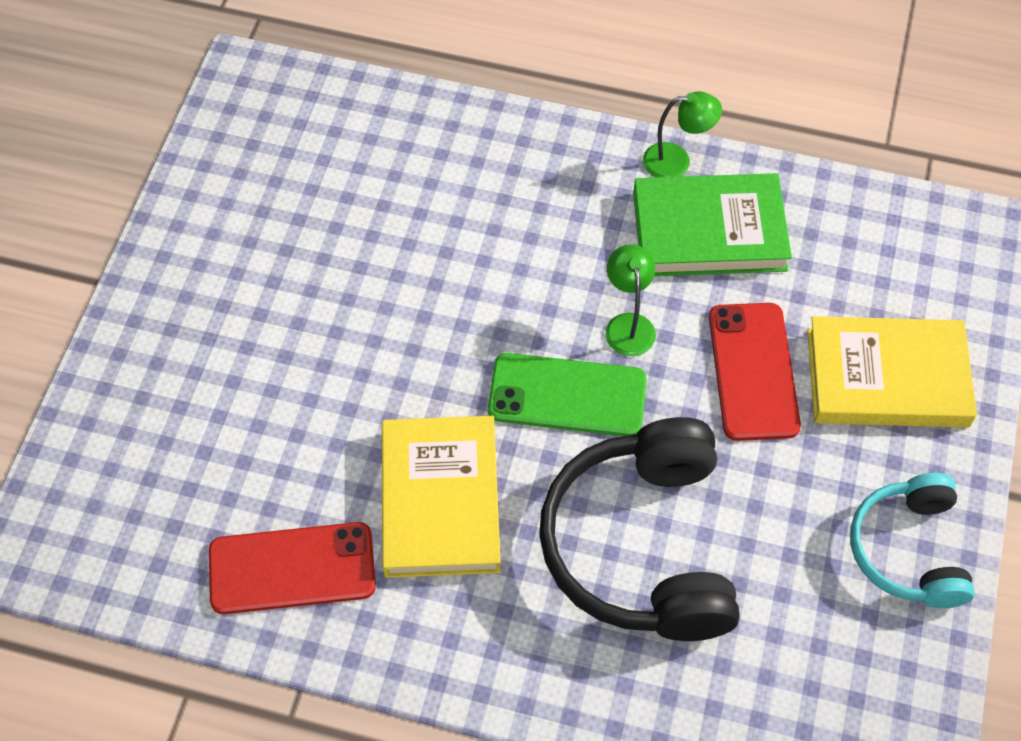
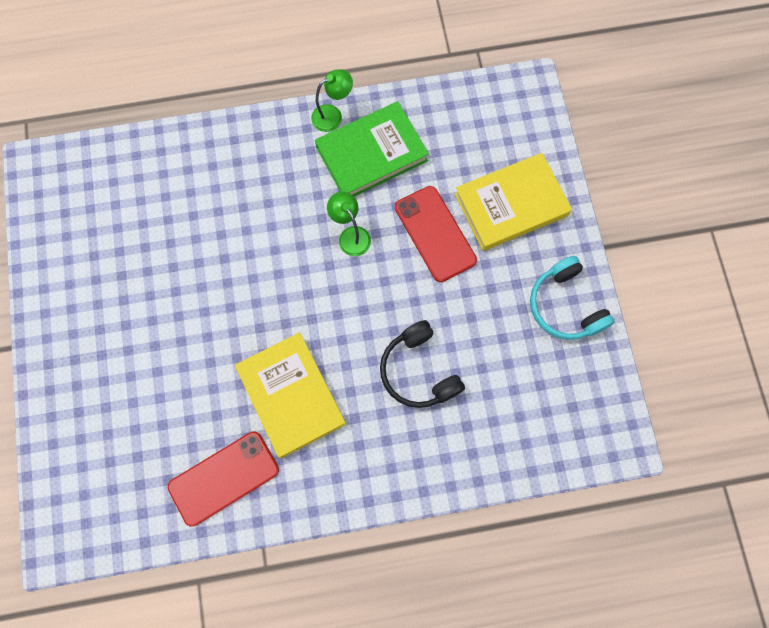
camera: 25 degrees left, 15 degrees up
(567, 395) = (335, 296): green phone -> none
(641, 546) = (418, 371): black headphones -> black headphones, size x0.61

